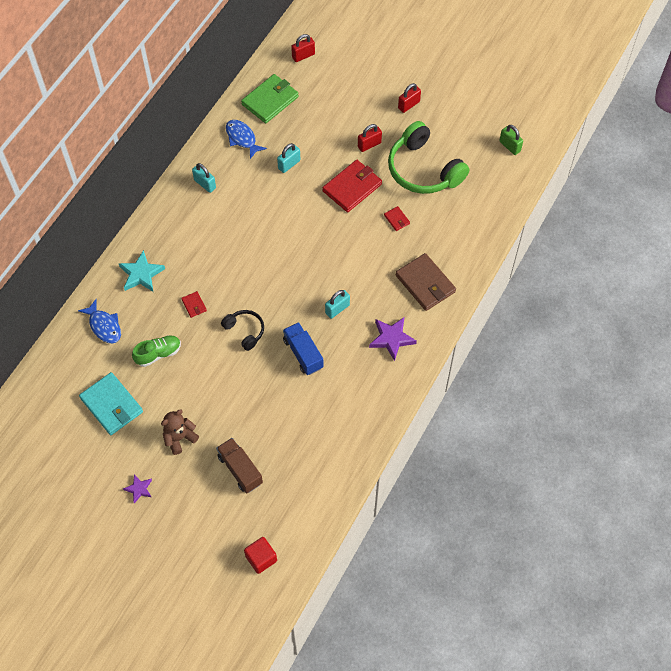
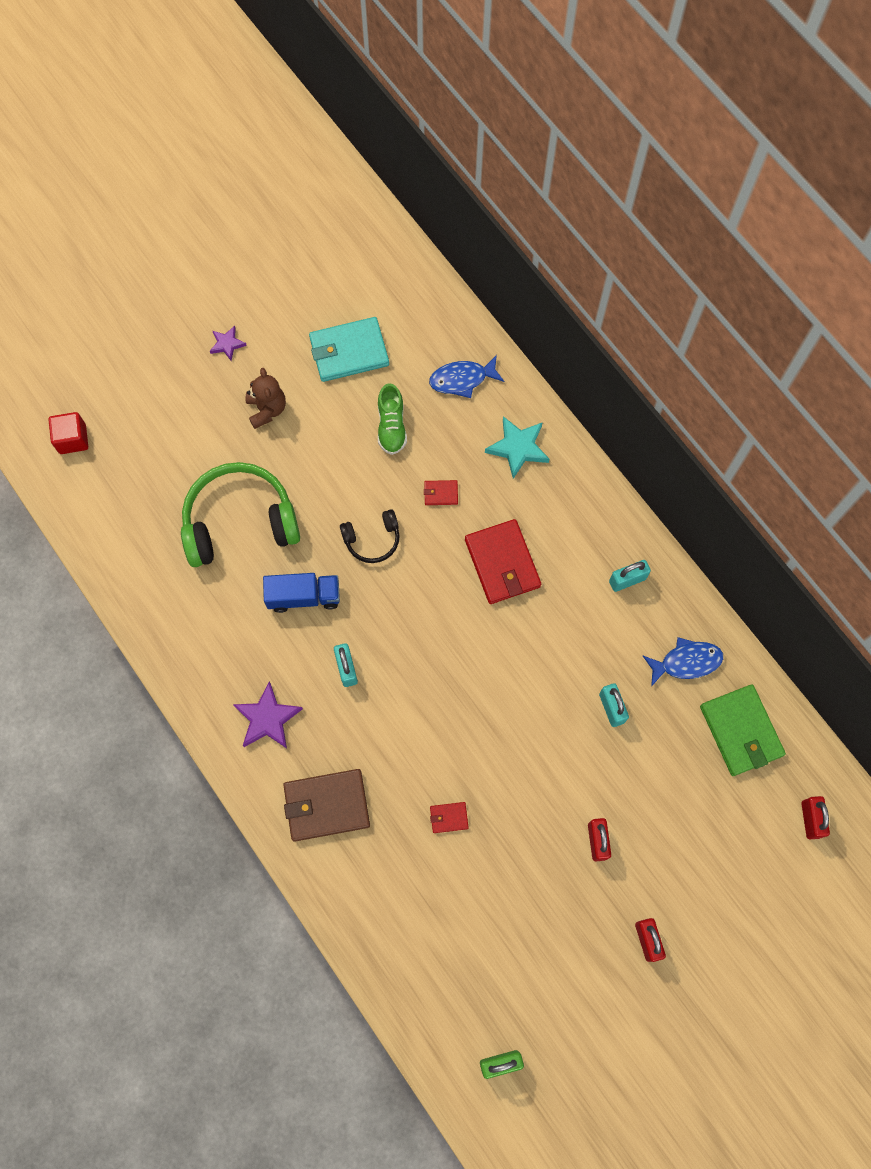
camera: 115 degrees right, 10 degrees up
(240, 470) = (190, 459): brown truck -> none
(352, 187) = (532, 780): red wallet -> red wallet (502, 563)
(423, 169) = (517, 901): green headphones -> green headphones (240, 522)

